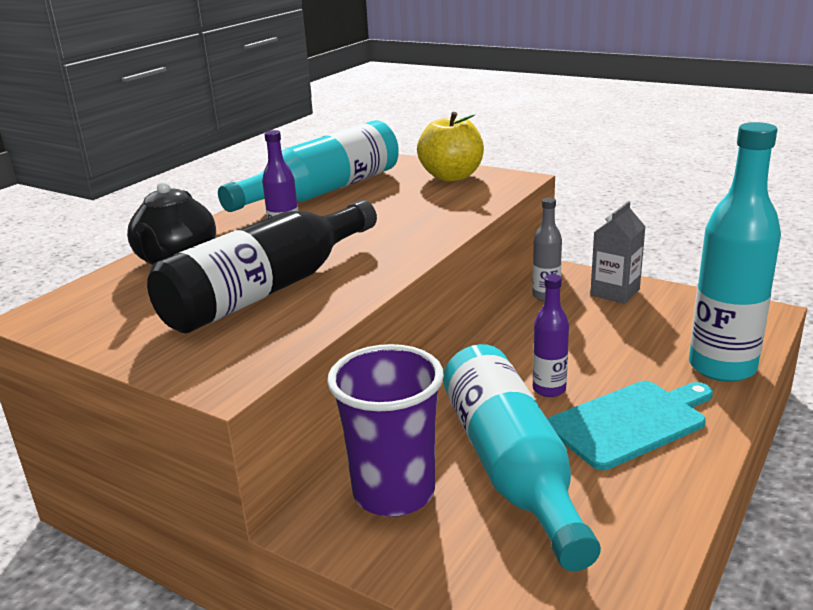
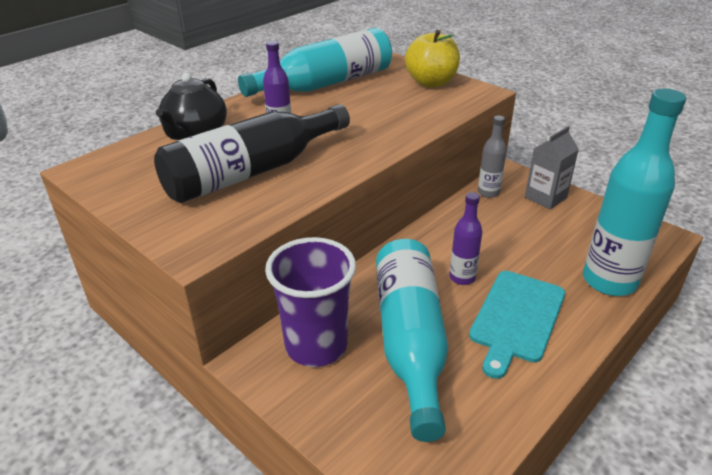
camera: 10 degrees right, 10 degrees up
(630, 422) = (516, 318): turquoise cutting board -> turquoise cutting board turned 135 degrees clockwise

